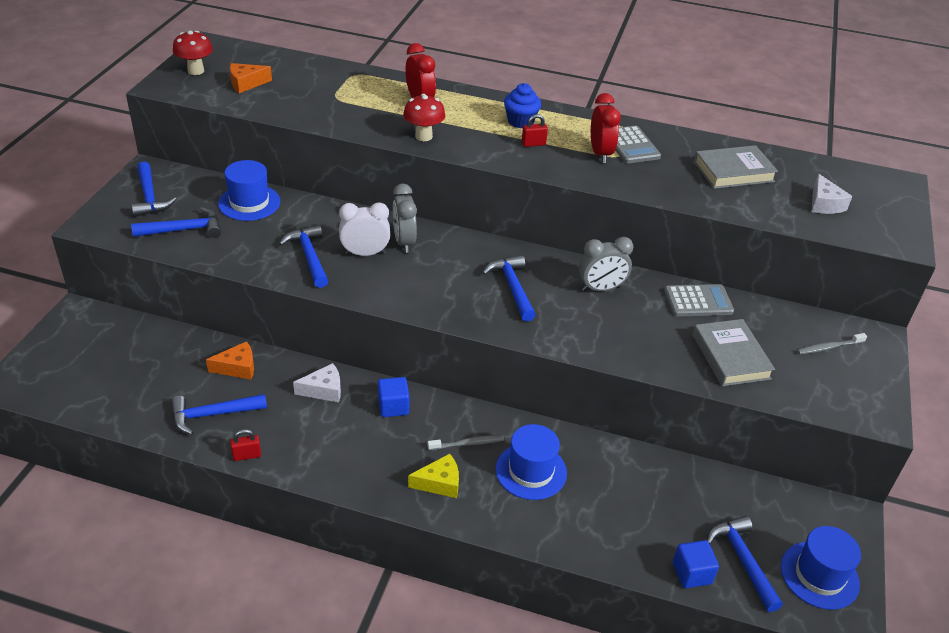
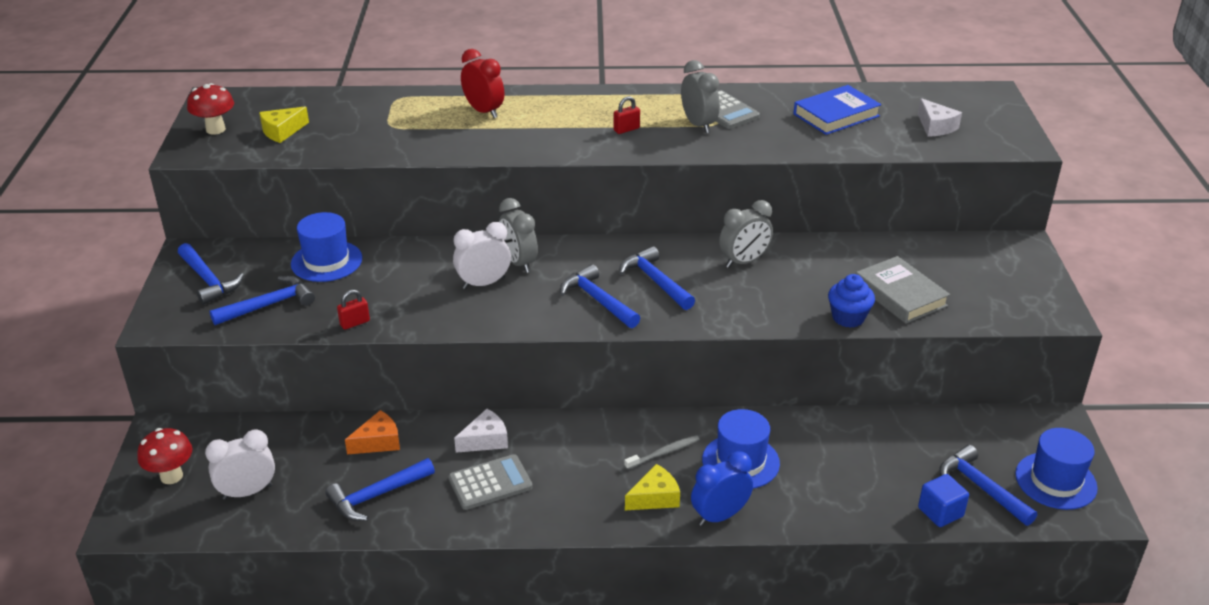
camera: 15 degrees left, 5 degrees down
(116, 383) = (247, 492): none -> white clock
(246, 84) = (282, 131): orange cheese -> yellow cheese
(247, 455) = (437, 526): red padlock -> red padlock (355, 323)
(309, 257) = (425, 300): blue hammer -> blue hammer (598, 300)
(393, 406) = (568, 437): blue cube -> none
(423, 136) = (509, 145): red mushroom -> red mushroom (171, 476)
(487, 517) = (719, 516): none -> blue clock
(520, 121) = (600, 110): blue cupcake -> blue cupcake (848, 317)
(600, 153) = (698, 125): red clock -> grey clock
(698, 301) = (843, 251): grey calculator -> grey calculator (490, 483)
(733, 172) = (836, 115): grey book -> blue book
(829, 347) = (985, 264): grey toothbrush -> none

